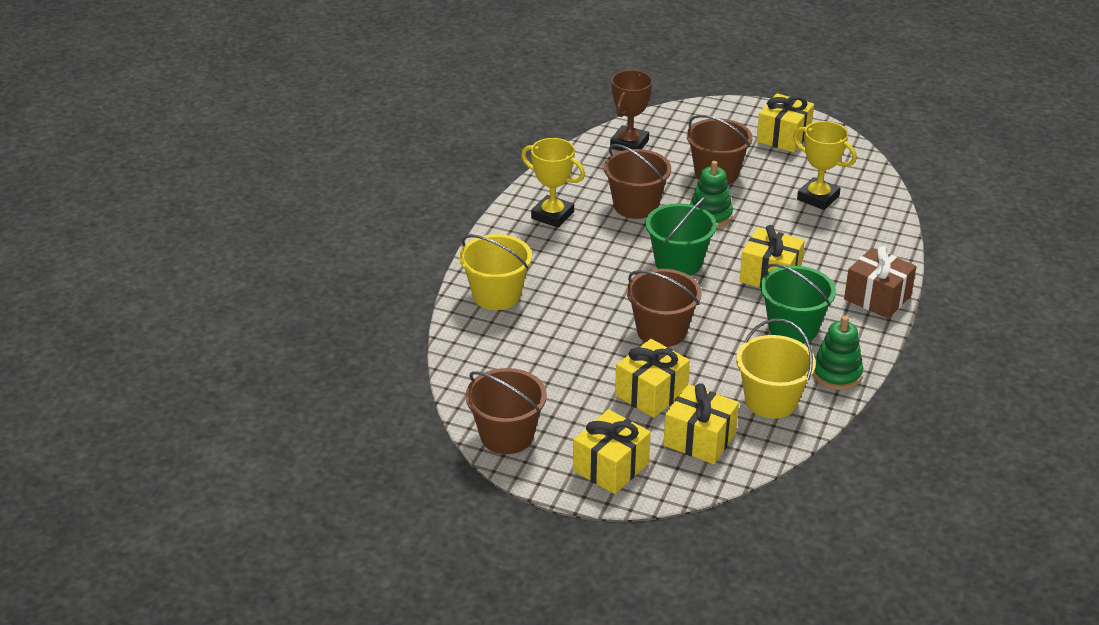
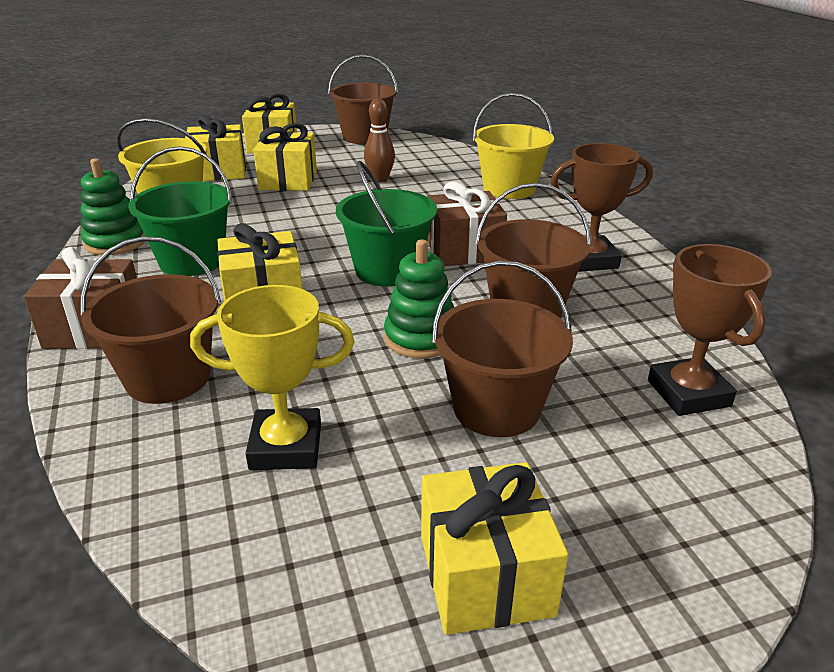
camera: 140 degrees right, 5 degrees down
(552, 215) = (589, 260): yellow trophy -> brown trophy
(576, 356) = (380, 179): none -> brown bowling pin
(613, 256) = (464, 250): none -> brown gift
(661, 331) = (329, 215): brown bucket -> brown bucket (168, 378)

